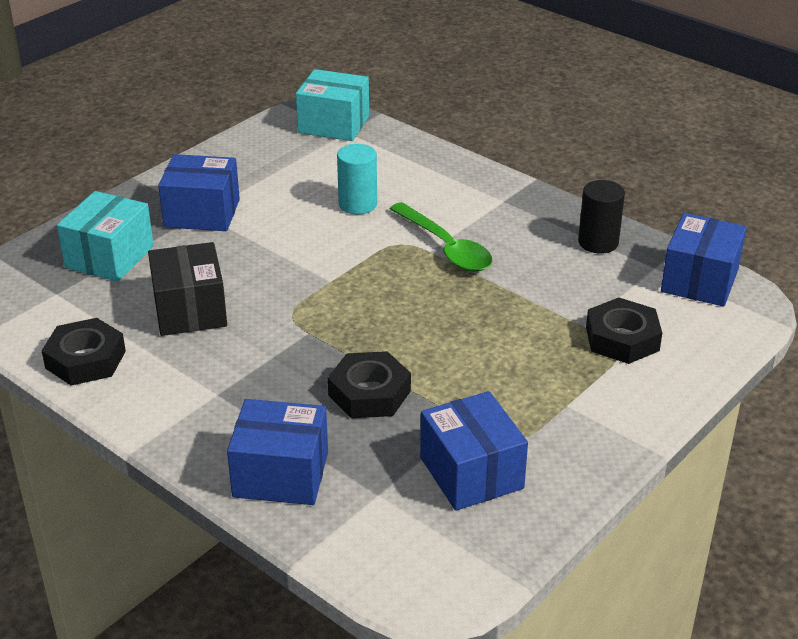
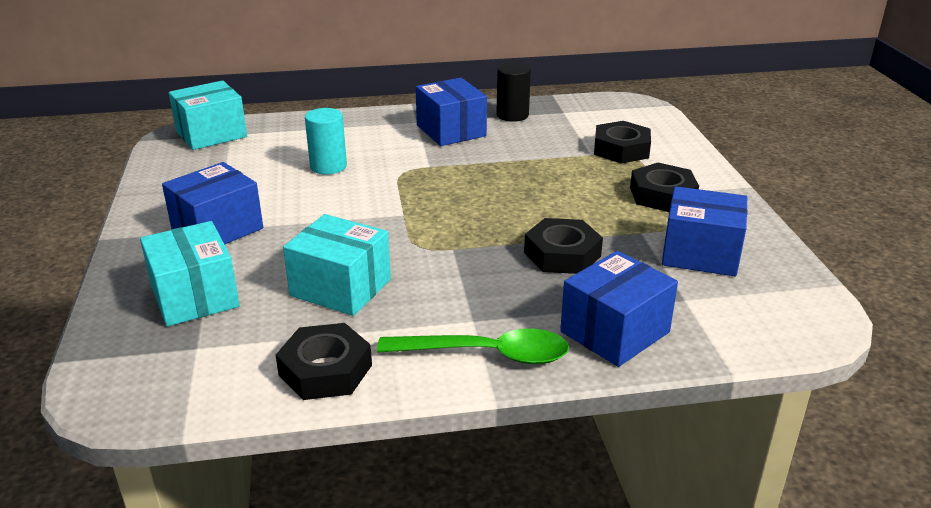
camera: 50 degrees left, 5 degrees down
(190, 310) = (340, 287): black box -> turquoise box
(446, 247) = (436, 159): green spoon -> green spoon (487, 354)
(558, 404) = (662, 195): none -> black nut
(699, 280) = (596, 106): blue box -> blue box (451, 131)

